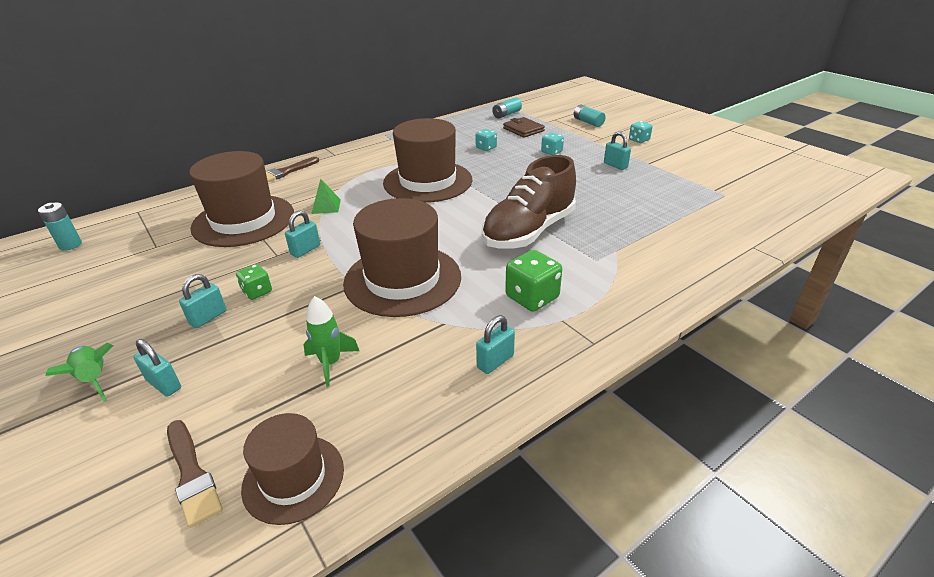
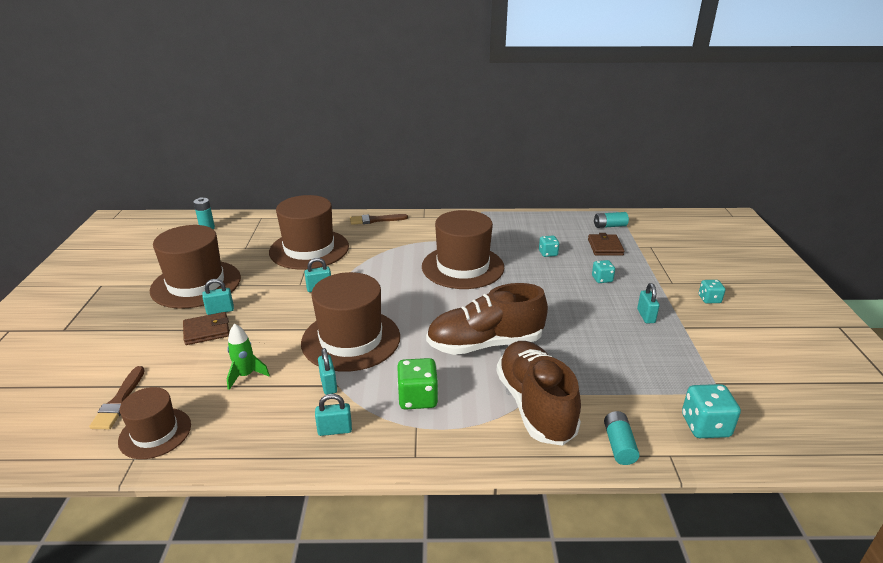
camera: 35 degrees right, 5 degrees down
(94, 379) = (136, 321): green rocket -> none
(134, 305) = (196, 284): none -> brown hat
(164, 384) = (159, 342): turquoise padlock -> turquoise padlock (328, 385)
(217, 344) = (206, 331): none -> brown wallet
(257, 292) = (261, 306): green dice -> none
(326, 206) = (369, 259): green pyramid -> none
(588, 122) = (681, 261): turquoise battery -> turquoise battery (619, 445)
(628, 258) = (535, 405): none -> brown shoe
(745, 219) = (705, 426): none -> turquoise dice

